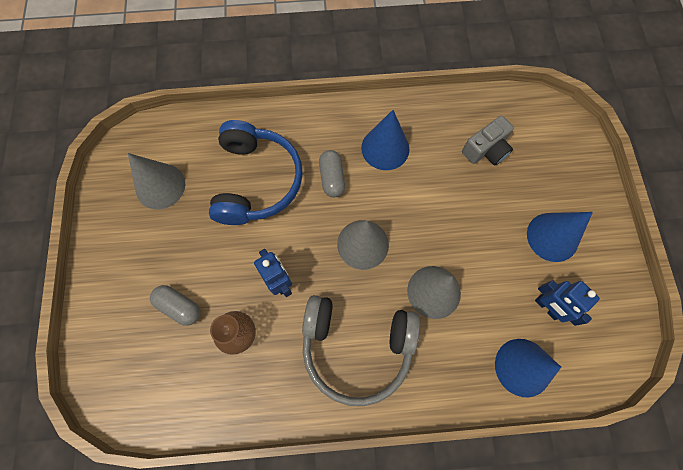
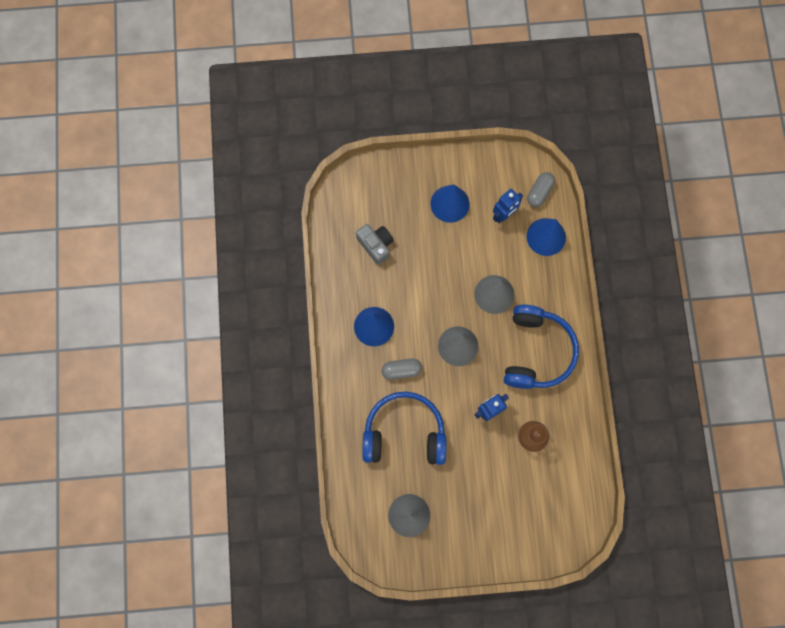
camera: 90 degrees left, 5 degrees up
(179, 307) = (511, 487): grey capsule -> grey capsule (539, 192)
(356, 347) = (536, 351): grey headphones -> blue headphones

